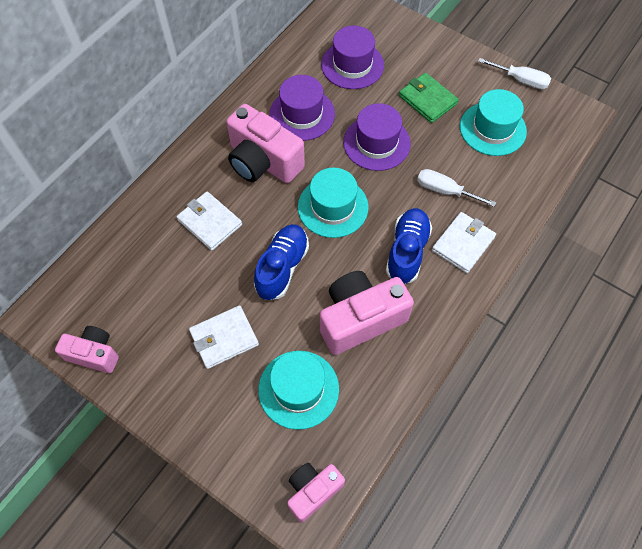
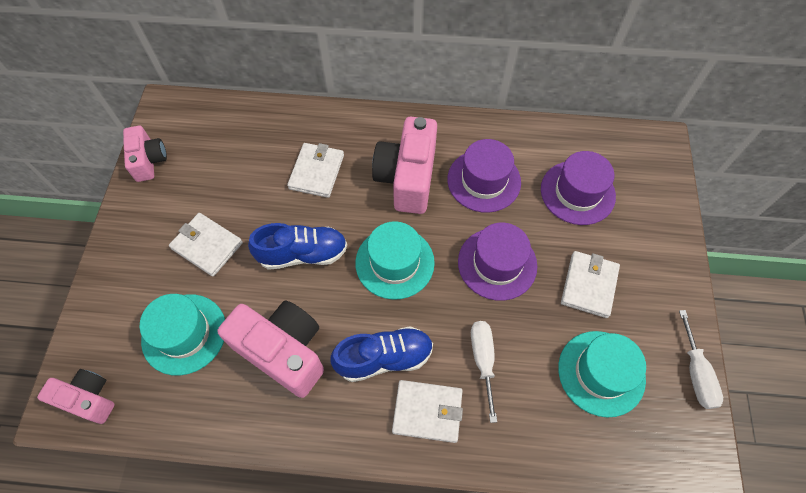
camera: 60 degrees right, 0 degrees up
(427, 100) = (589, 285): green wallet -> white wallet

